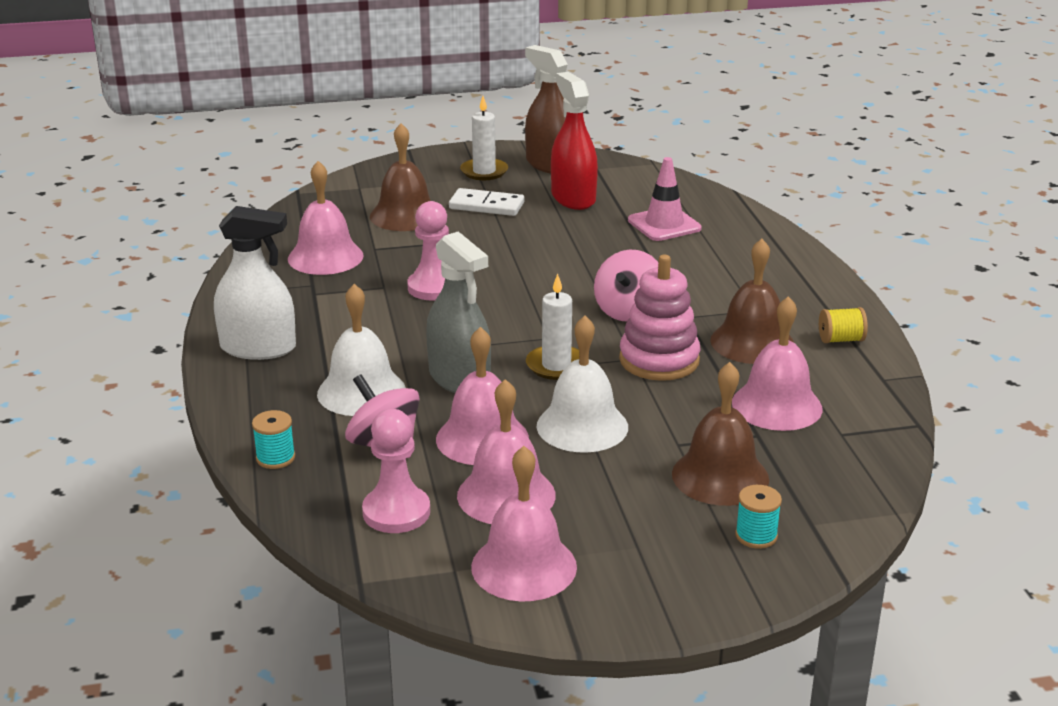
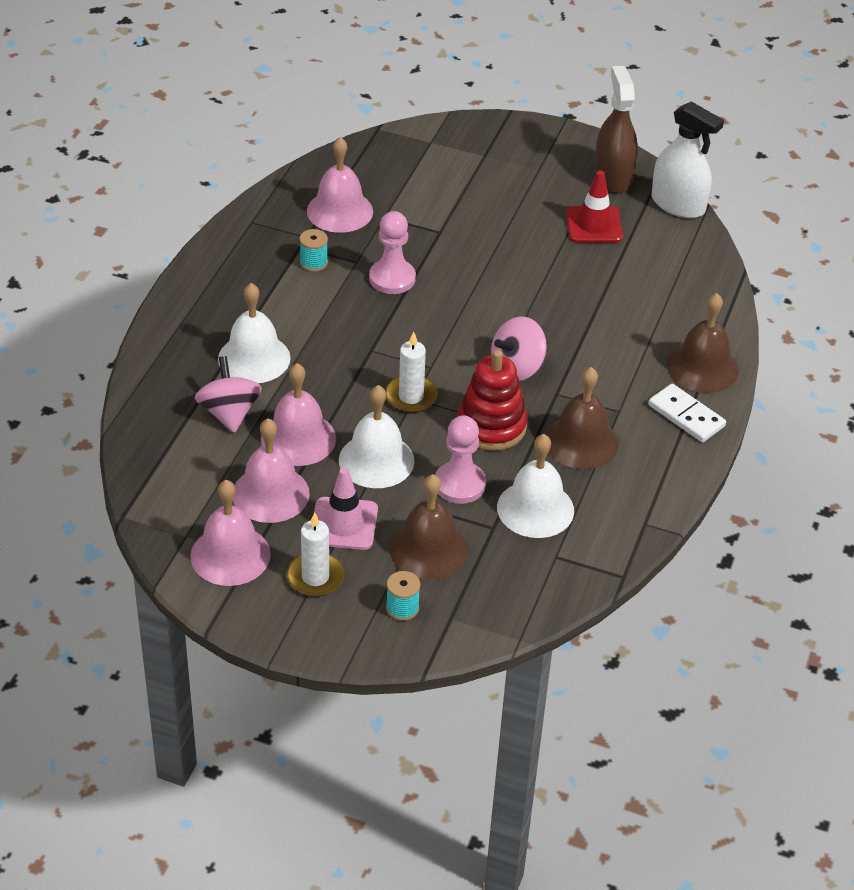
camera: 30 degrees right, 15 degrees up
(258, 348) = (218, 285): white spray bottle -> white spray bottle (678, 204)
(275, 458) = (151, 391): turquoise spool -> turquoise spool (313, 263)
(396, 512) = (189, 473): pink pawn -> pink pawn (459, 484)
(405, 215) = (439, 189): brown bell -> brown bell (702, 367)
(459, 378) = (331, 377): grey spray bottle -> none
(484, 172) = (549, 163): white candle -> white candle (315, 577)
(486, 206) = (513, 205): white domino -> white domino (686, 416)
(573, 198) = (594, 225): red spray bottle -> red traffic cone
(659, 360) = (491, 426): pink stacking toy -> red stacking toy
(664, 224) = (640, 288): pink traffic cone -> pink traffic cone (344, 524)
(777, 405) = (535, 509): pink bell -> white bell
(840, 340) = (654, 471): yellow spool -> none

